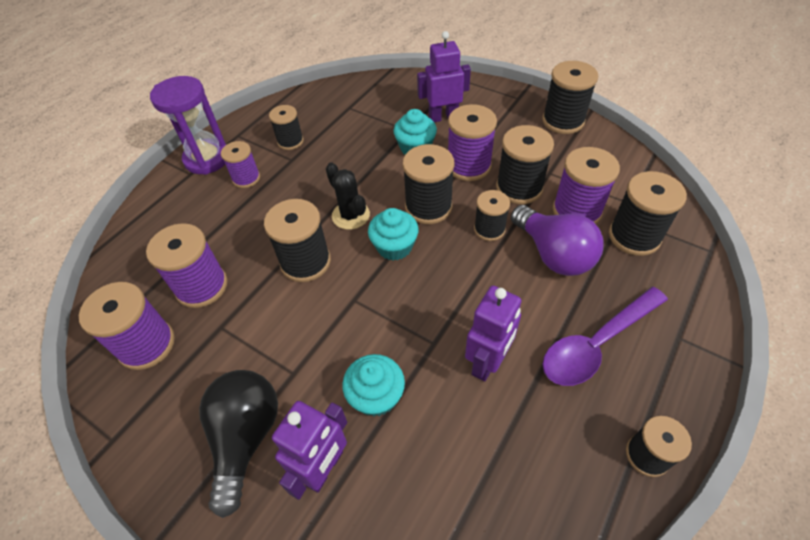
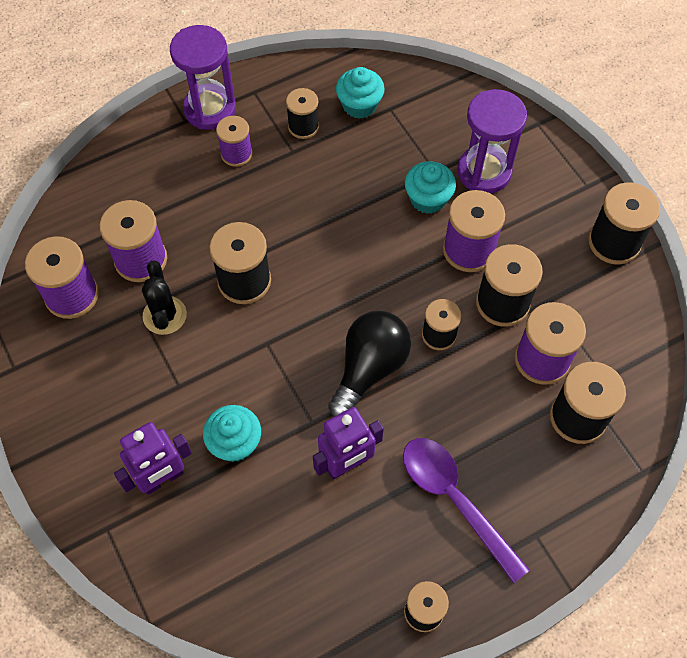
camera: 25 degrees right, 10 degrees up
(246, 438) = (114, 421): black light bulb -> black light bulb (369, 368)
(350, 215) = (314, 250): black cactus -> black cactus (164, 315)
(394, 247) = (335, 307): turquoise cupcake -> turquoise cupcake (359, 105)
(428, 207) = (395, 279): black spool -> none
(443, 117) = (484, 172): purple robot -> purple hourglass
(553, 254) = (482, 394): purple light bulb -> none
(596, 344) = (455, 500): purple spoon -> purple spoon turned 60 degrees clockwise

